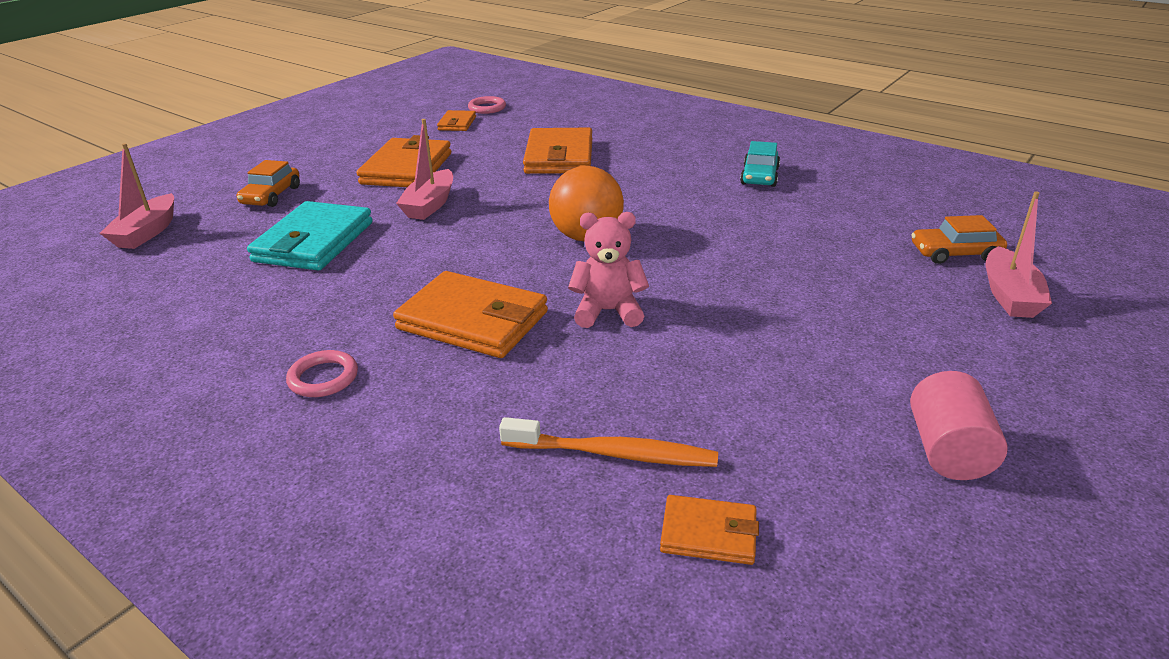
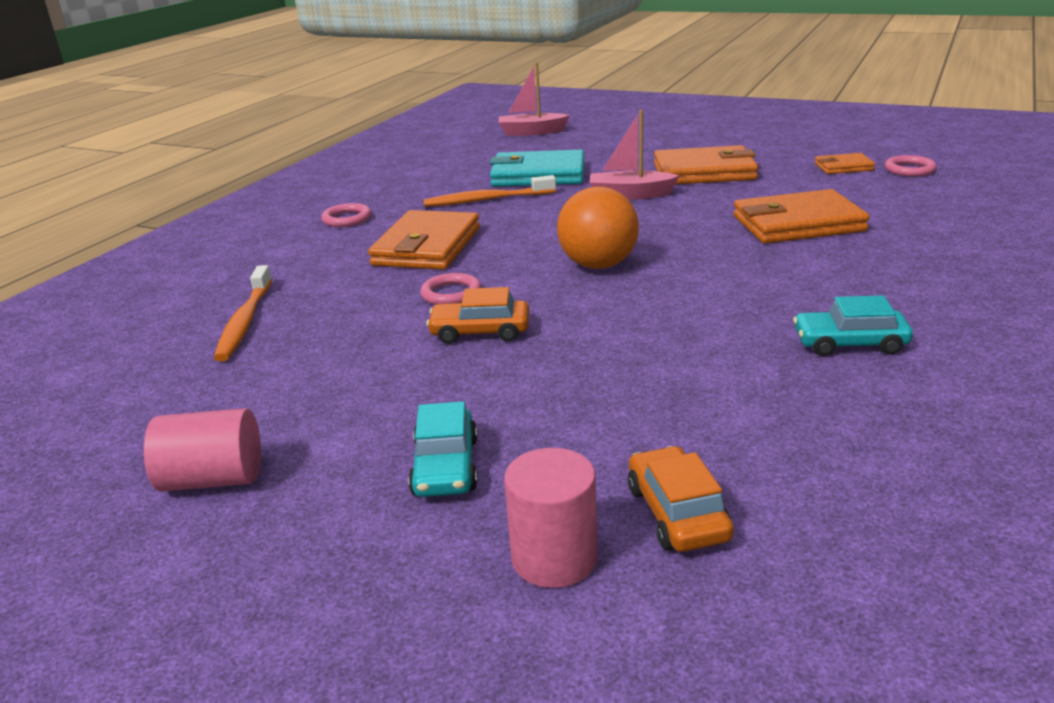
camera: 80 degrees right, 5 degrees down
(271, 196) = (612, 146): orange car -> orange car (480, 332)
(361, 277) = (487, 200): none -> orange toothbrush
(608, 311) = (451, 294): pink teddy bear -> pink ring
(708, 533) = (146, 366): orange wallet -> none
(914, 328) = (445, 466): none -> turquoise car
(1009, 295) = (554, 558): pink boat -> pink cylinder

